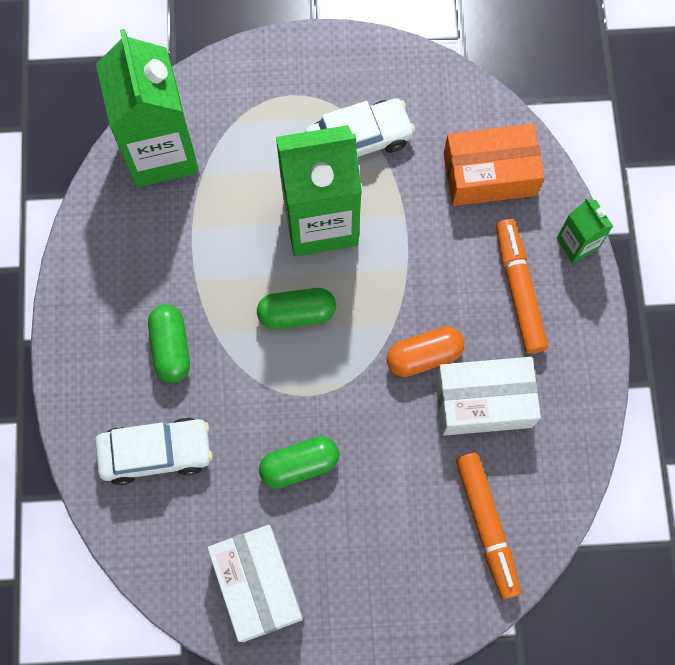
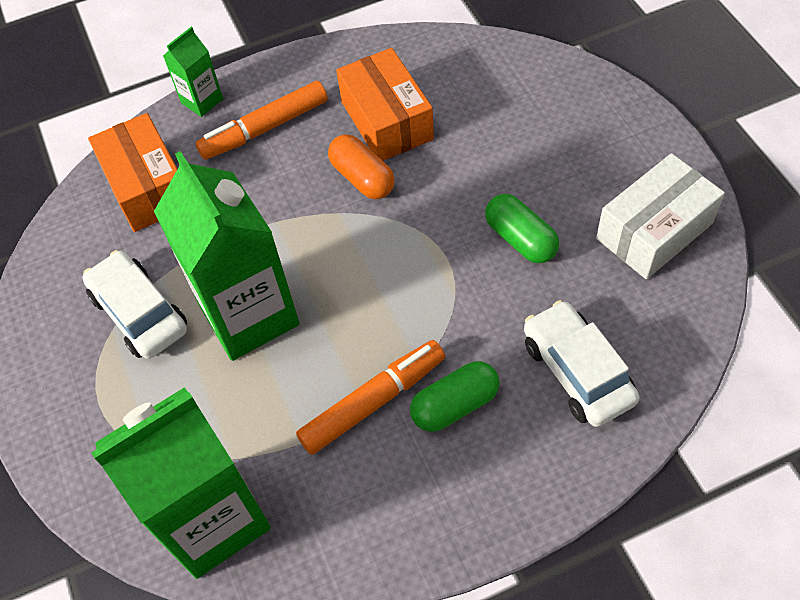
camera: 105 degrees left, 15 degrees down
(297, 313) = (363, 299): green capsule -> none
(484, 401) = (387, 120): white box -> orange box
(486, 526) = (500, 84): orange marker -> orange marker (373, 402)

